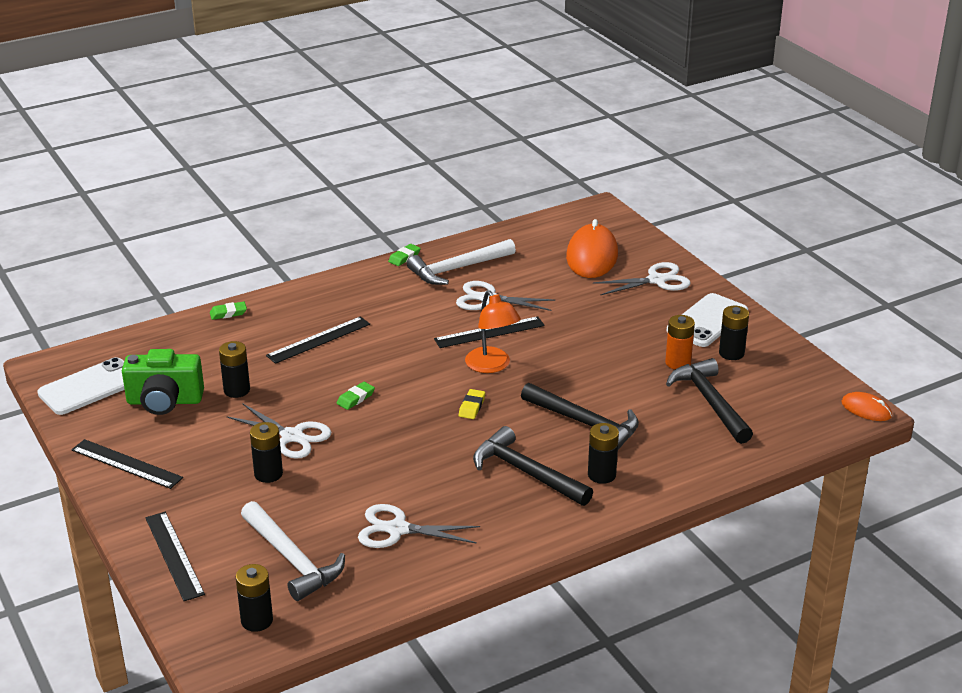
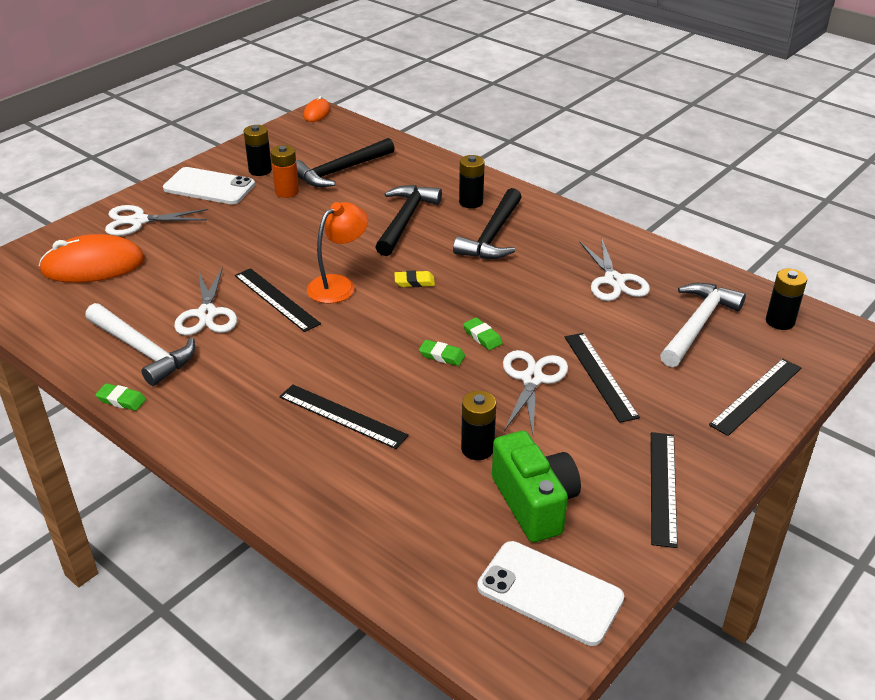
camera: 110 degrees left, 5 degrees up
(228, 313) = (313, 520): green eraser -> green eraser (482, 336)
(268, 474) = (600, 376): black battery -> black ruler
(656, 280) = (138, 221): white scissors -> white scissors turned 60 degrees counterclockwise

